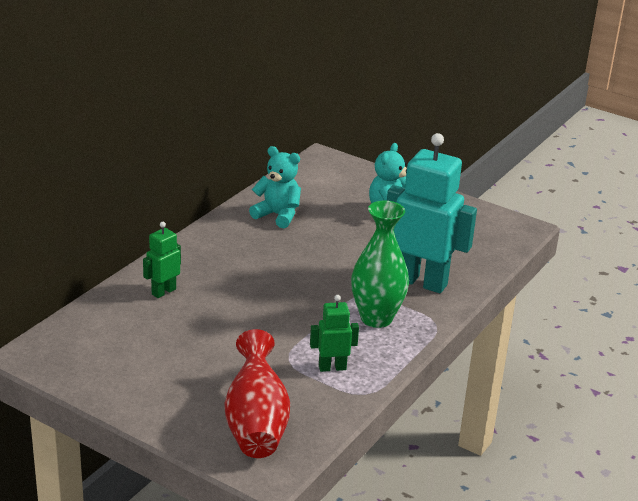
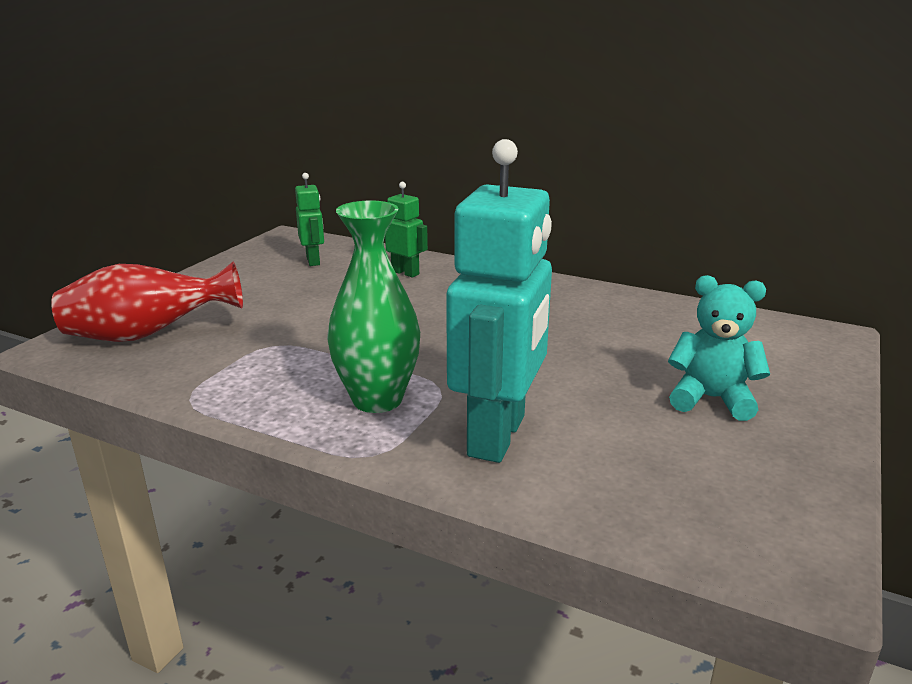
camera: 85 degrees right, 5 degrees down
(278, 215) = (620, 316): turquoise teddy bear -> none
(332, 367) = (252, 373): green robot -> green robot (313, 261)

